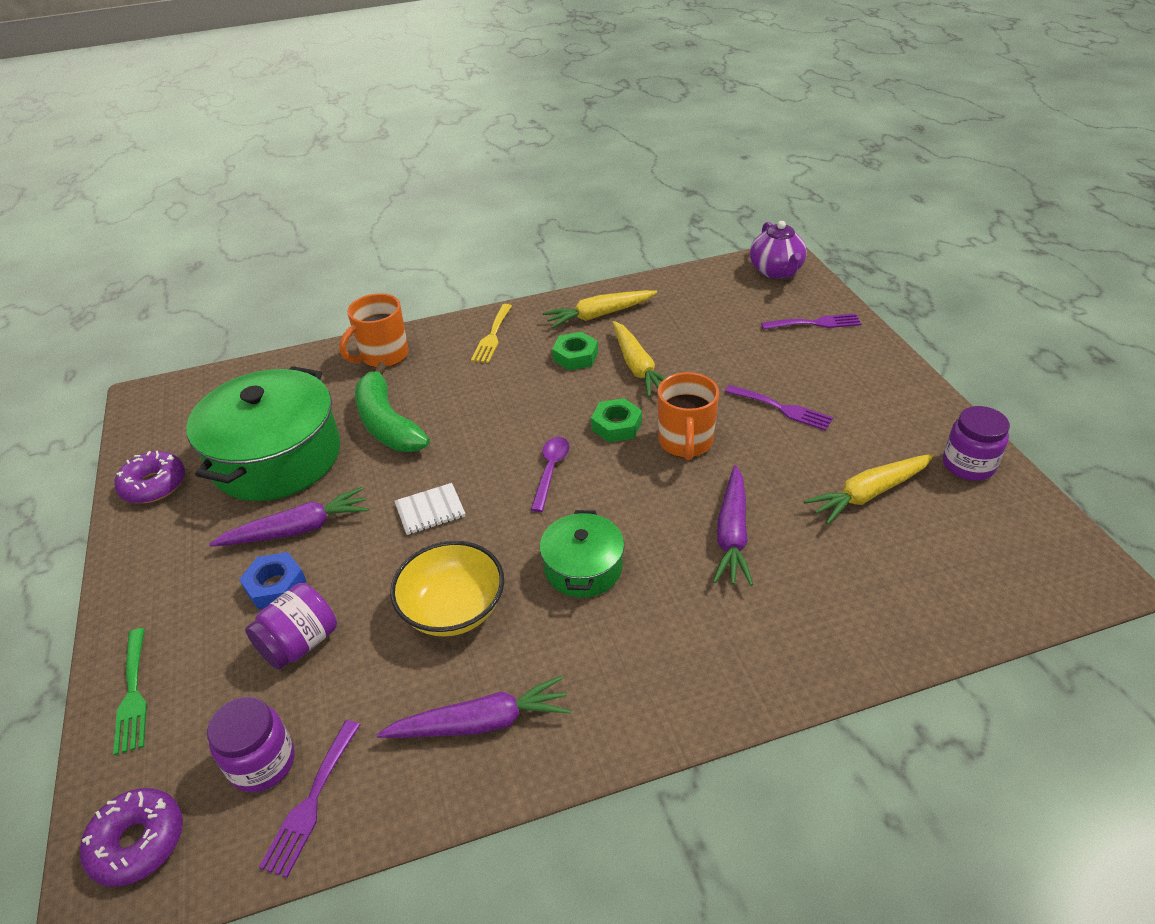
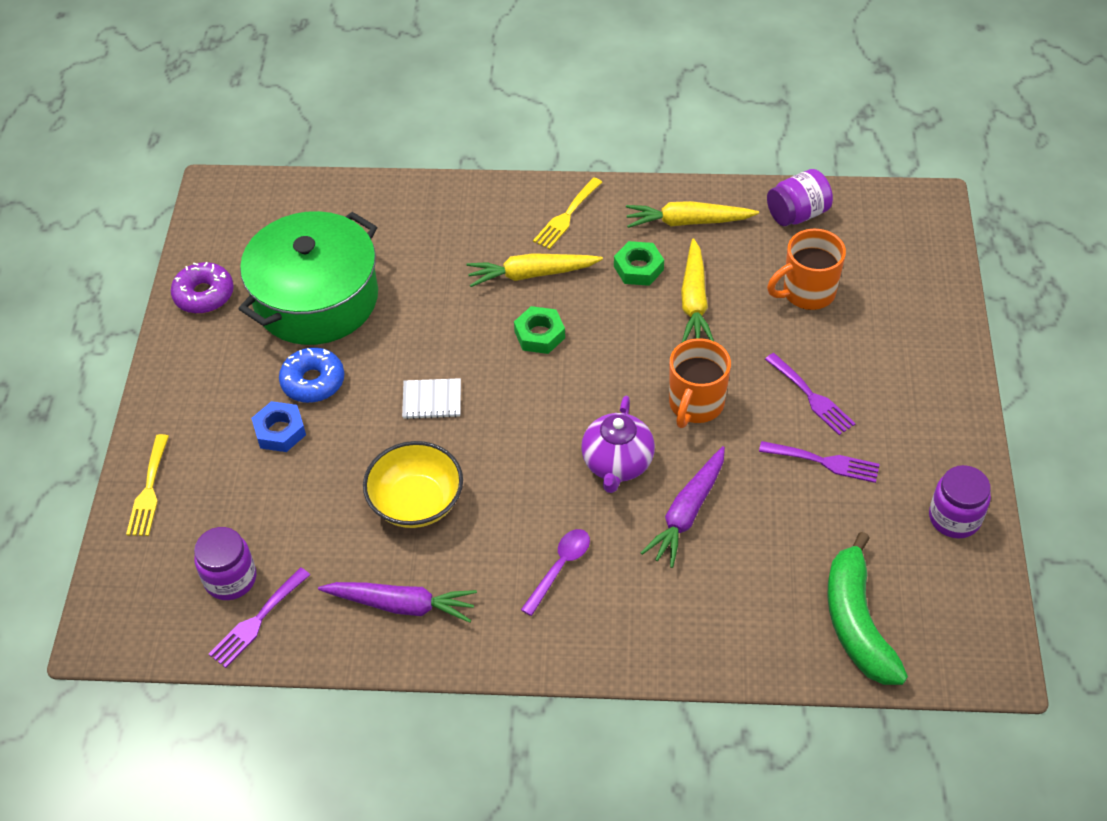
camera: 20 degrees right, 10 degrees up
(133, 695) = (149, 490): green fork -> yellow fork
(138, 842) = (131, 606): purple donut -> none
(297, 529) = (313, 382): purple carrot -> blue donut
(300, 643) = (285, 490): purple jar -> purple jar (797, 214)
(383, 356) = (450, 208): orange mug -> orange mug (807, 292)
(387, 423) = (427, 292): green banana -> green banana (857, 622)
(551, 471) = (555, 394): purple spoon -> purple spoon (560, 568)
(583, 567) = (540, 501): green pot -> none
(616, 426) = (639, 364): green nut -> green nut (539, 335)
(776, 271) = (910, 219): purple teapot -> purple teapot (617, 464)
(815, 323) = (910, 303): purple fork -> purple fork (825, 462)
(869, 494) = (837, 515): yellow carrot -> yellow carrot (531, 274)

